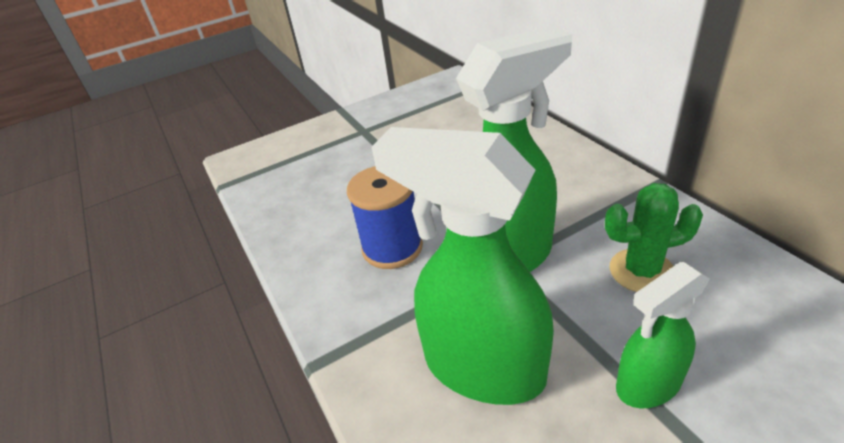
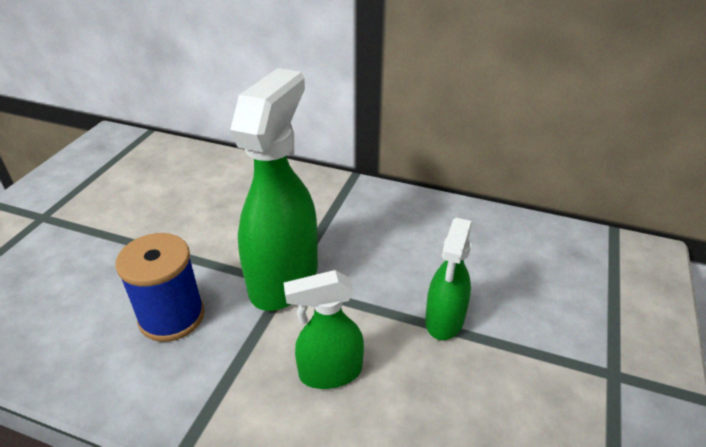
camera: 45 degrees left, 0 degrees up
(482, 367) = (329, 372): green spray bottle -> green spray bottle, size x0.56
(641, 271) = (388, 245): green cactus -> none

